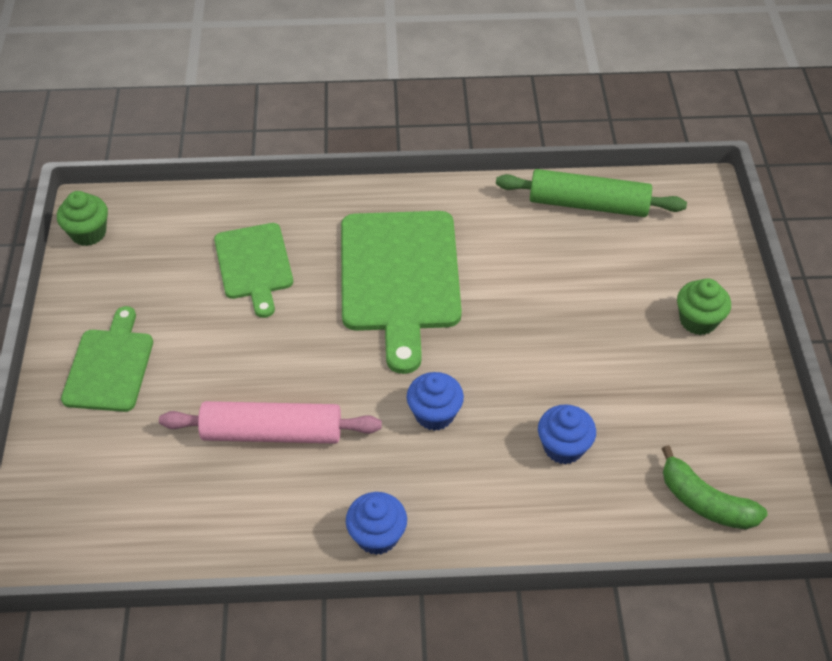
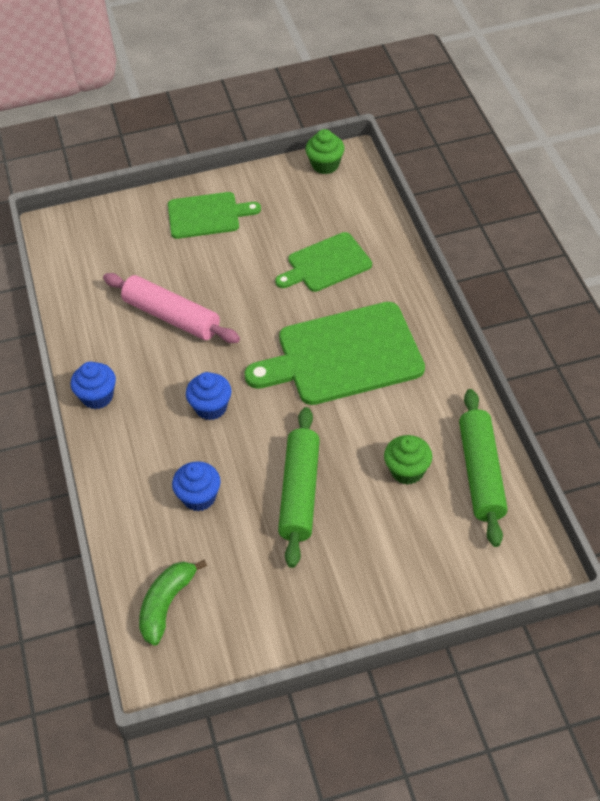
camera: 80 degrees right, 0 degrees up
(272, 433) = (171, 317): pink rolling pin -> pink rolling pin turned 45 degrees counterclockwise
(578, 352) = (300, 492): none -> green rolling pin
(698, 320) = (364, 580): green cupcake -> green cupcake (407, 471)

